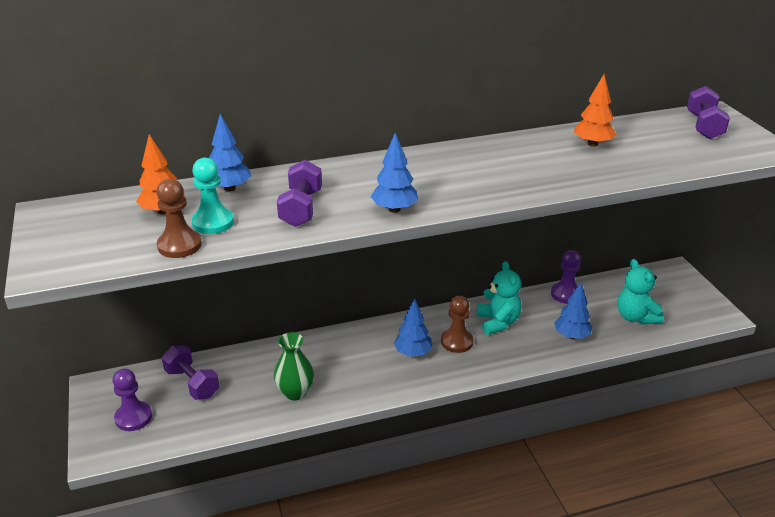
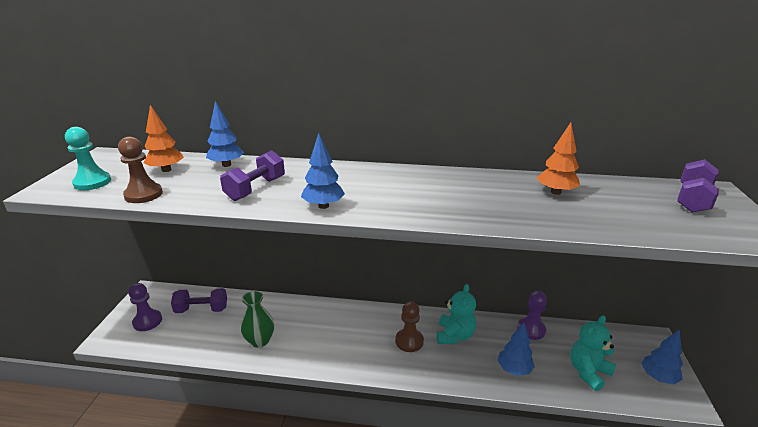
camera: 25 degrees right, 5 degrees down
(192, 383) = (202, 309): purple dumbbell -> purple dumbbell turned 75 degrees counterclockwise
(213, 222) = (185, 184): turquoise pawn -> turquoise pawn (92, 182)
(413, 353) = (368, 339): blue tree -> blue tree (658, 377)
(635, 317) = (588, 372): turquoise teddy bear -> turquoise teddy bear turned 45 degrees clockwise

